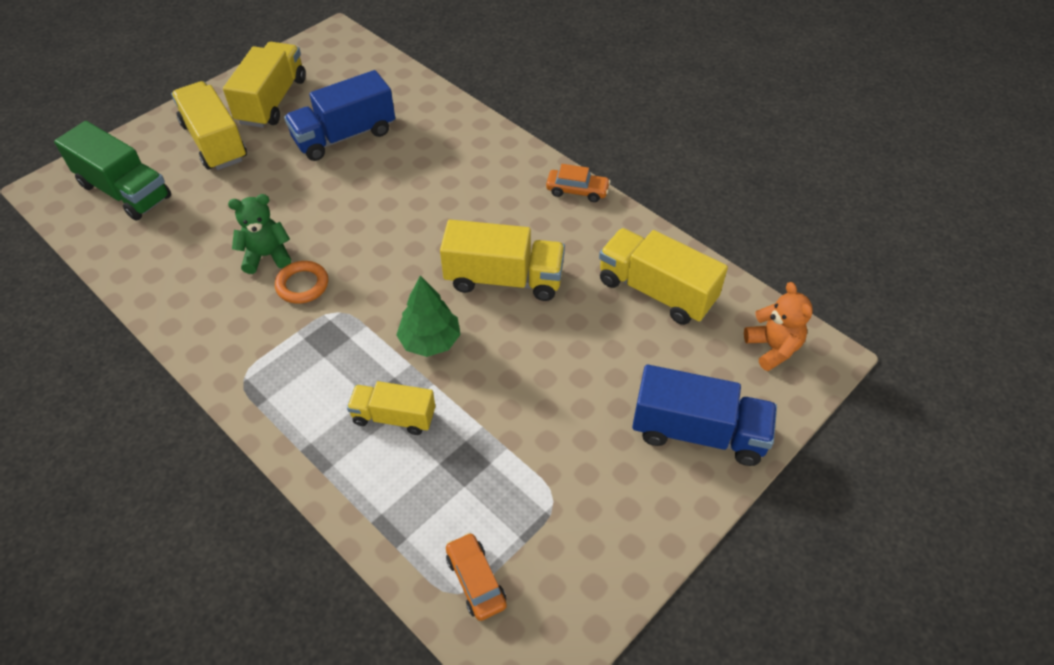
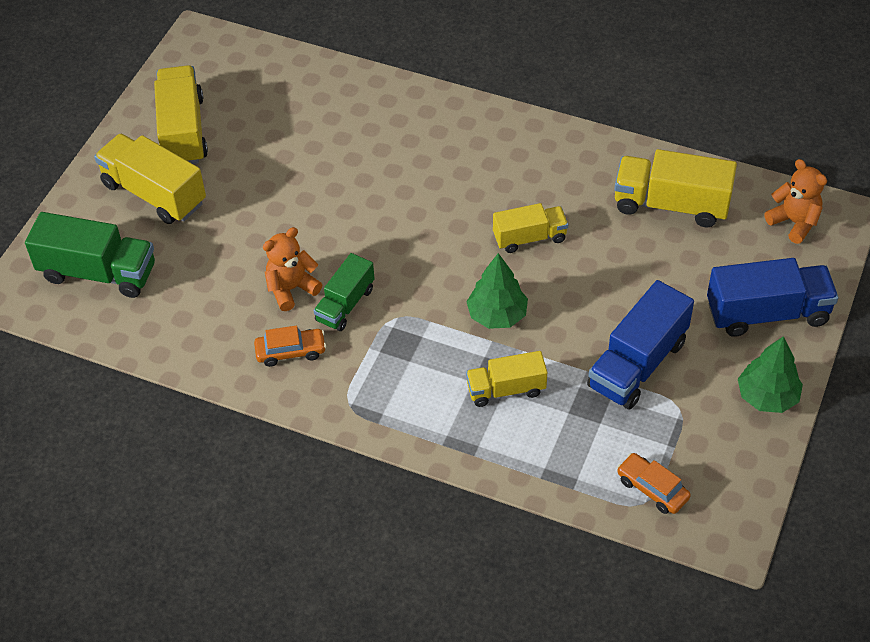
camera: 20 degrees left, 0 degrees up
(267, 256) = (291, 289): green teddy bear -> orange teddy bear
(302, 285) = (345, 304): orange ring -> green truck
(344, 136) = (286, 146): blue truck -> blue truck (637, 364)
(504, 279) = (529, 238): yellow truck -> yellow truck, size x0.62
(577, 191) = (548, 132): orange car -> orange car (291, 352)
(652, 523) = (767, 397): none -> green tree

